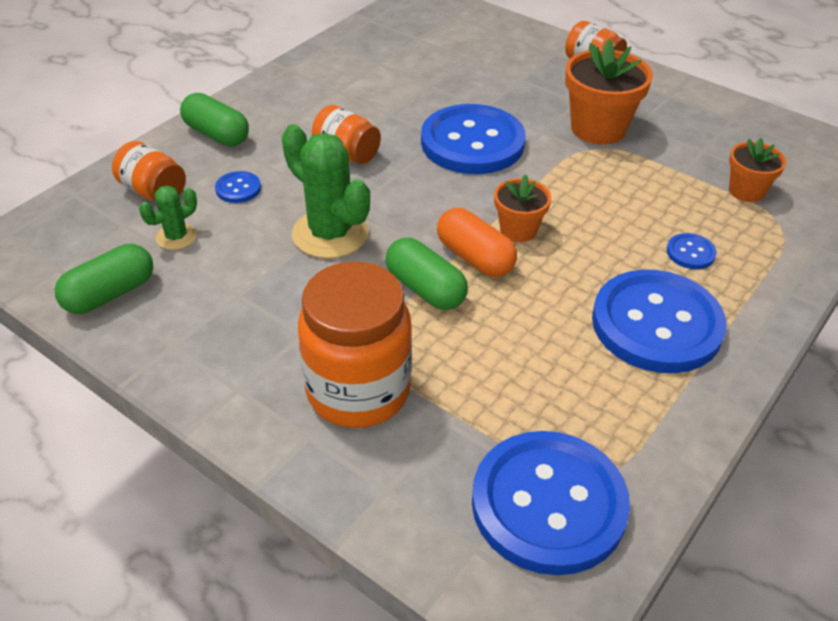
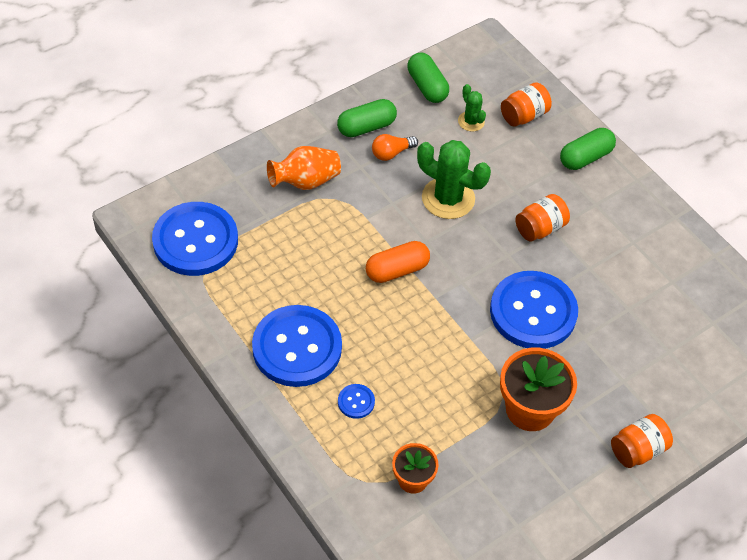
camera: 105 degrees right, 10 degrees up
(238, 188) = (514, 159): blue button -> none
(264, 305) = (391, 153): none -> orange light bulb
(330, 234) = (448, 198): green cactus -> green cactus turned 60 degrees clockwise
(358, 391) = (305, 181): orange jar -> orange vase
(425, 289) = (376, 234): green capsule -> green capsule (366, 127)
(518, 230) = (417, 305): orange flower pot -> none

